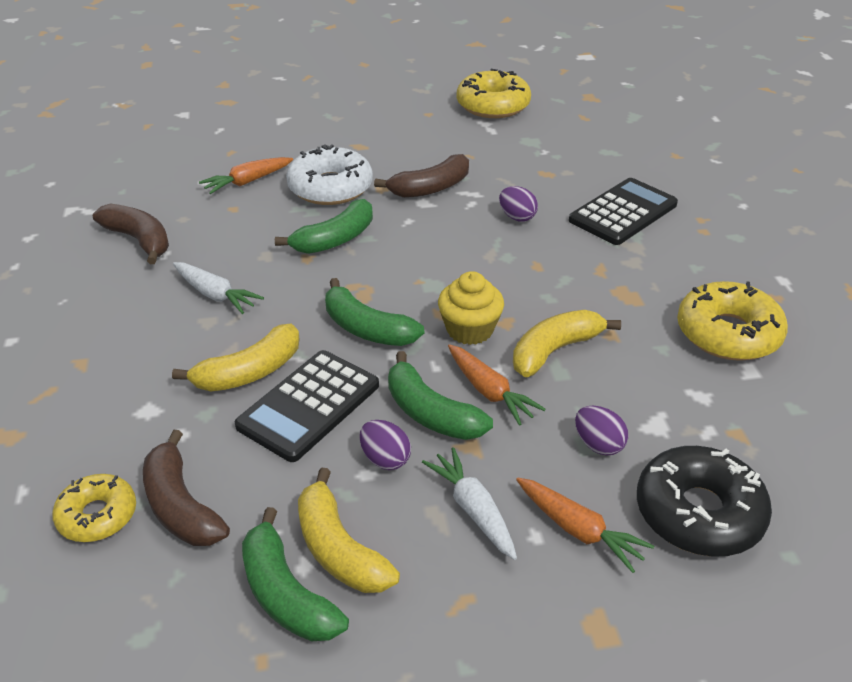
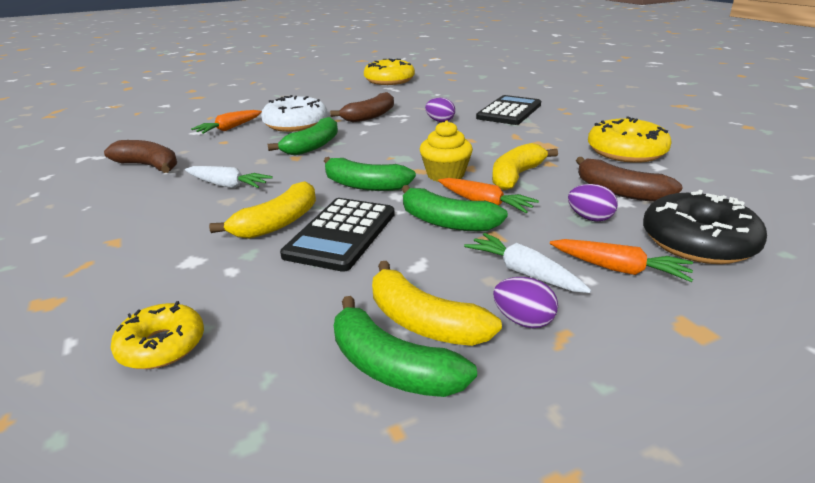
camera: 15 degrees left, 10 degrees down
(180, 506) = (250, 321): brown banana -> brown banana (619, 192)
(385, 459) = (427, 255): purple egg -> purple egg (523, 320)

